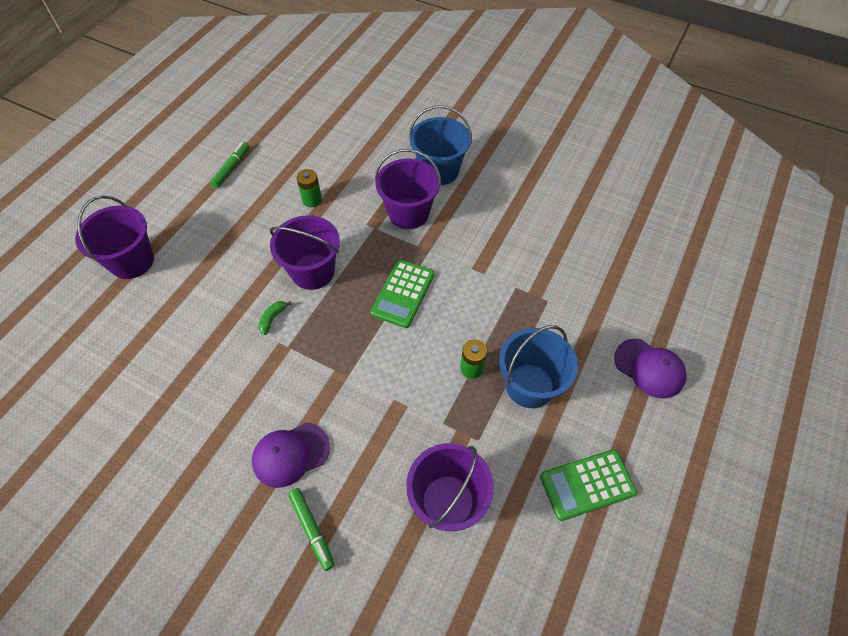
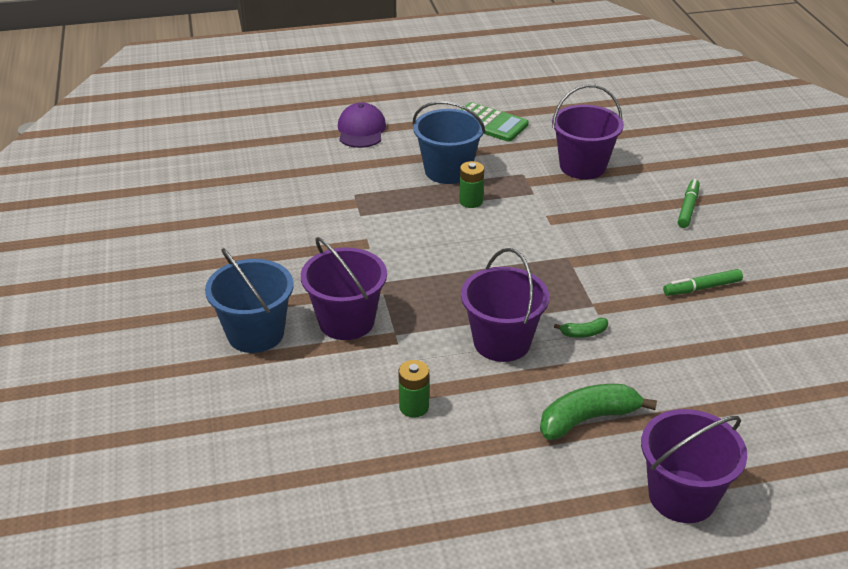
camera: 130 degrees left, 20 degrees down
(217, 264) = (588, 419): none -> green banana
(231, 168) = (452, 524): green marker -> green marker (702, 288)
(290, 454) = (664, 247): purple cap -> none
(403, 294) = (449, 271): green calculator -> none

